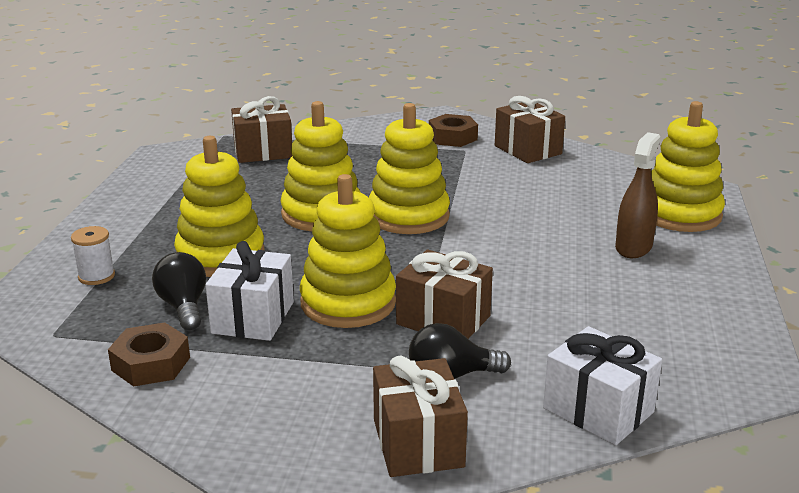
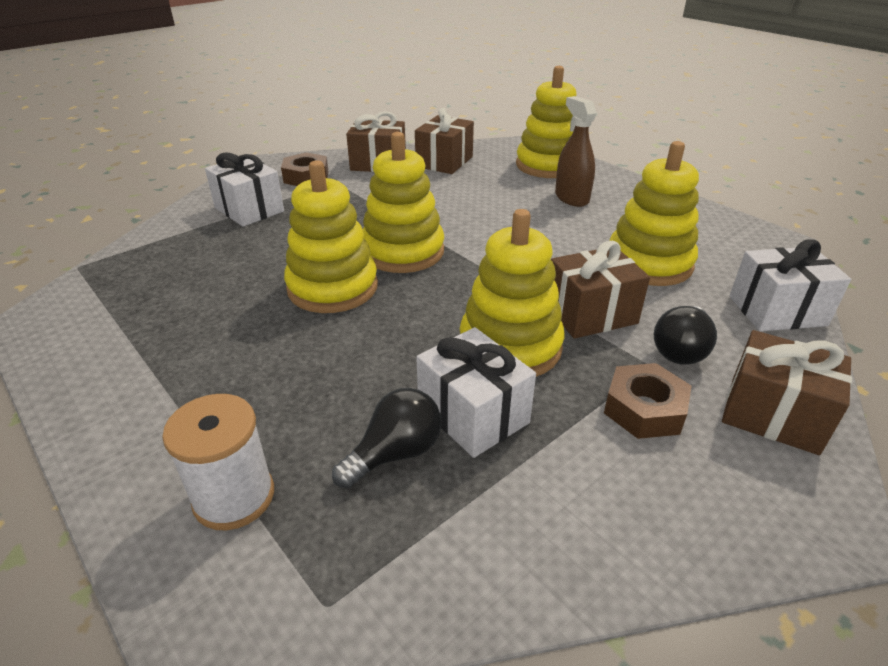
camera: 50 degrees left, 10 degrees up
(96, 276) = (234, 497): white spool -> white spool, size x1.51
(151, 364) = (490, 535): brown nut -> brown nut (644, 409)
(184, 307) = (395, 453): black light bulb -> black light bulb turned 120 degrees clockwise
(220, 256) = (324, 380): yellow stacking toy -> yellow stacking toy (649, 263)
(263, 152) = (158, 262): brown gift -> brown gift (444, 162)
(371, 143) = (249, 209): none -> white gift

